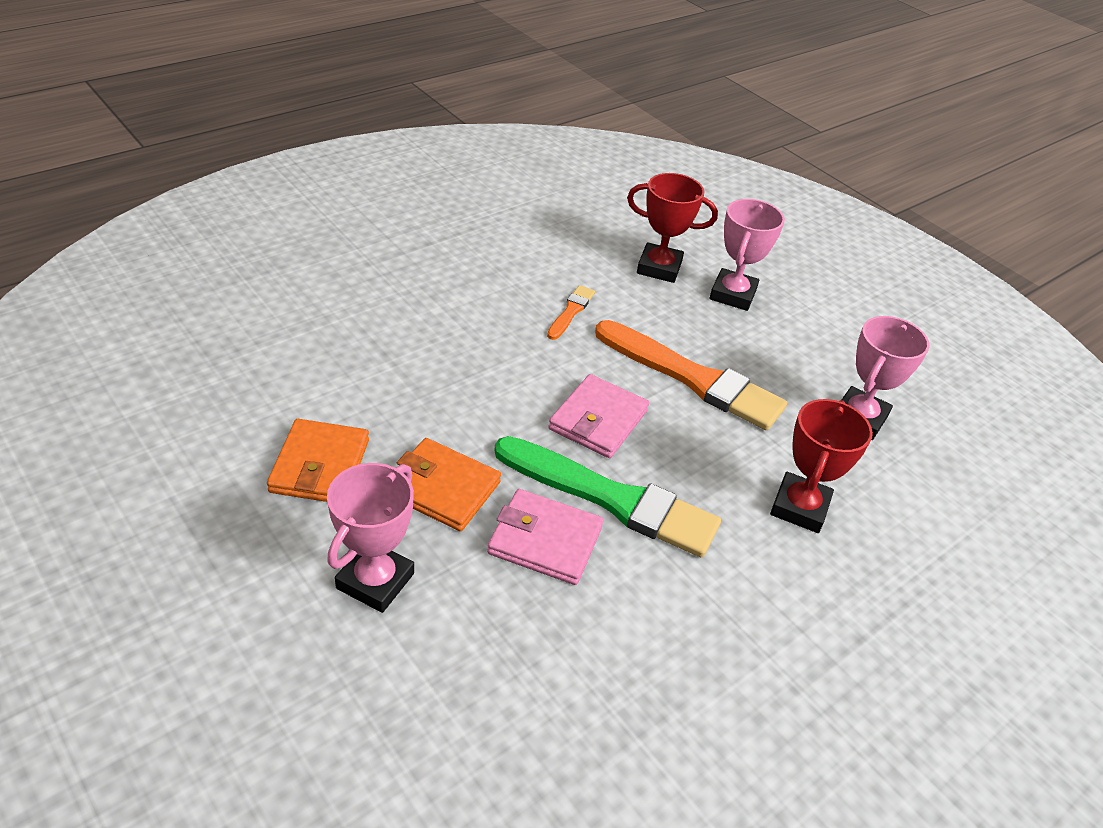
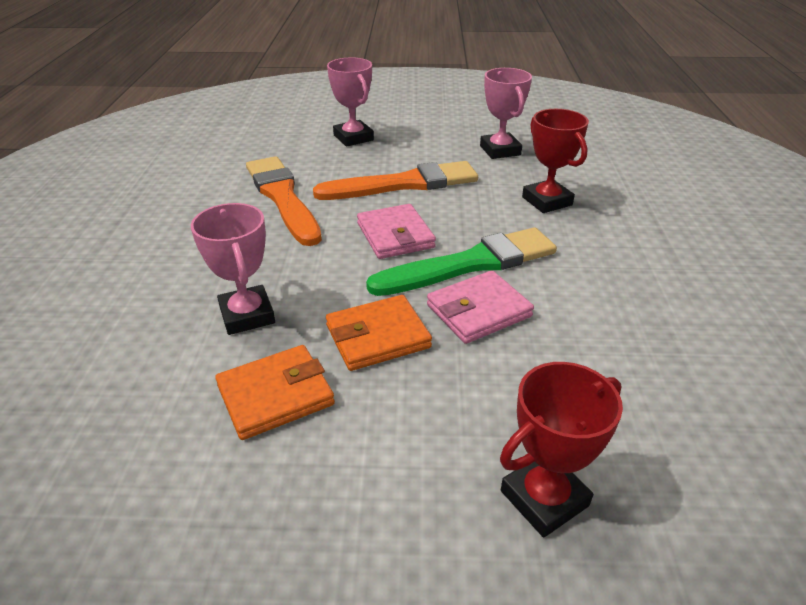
camera: 45 degrees left, 5 degrees down
(320, 466) = (276, 395): orange wallet -> orange wallet turned 75 degrees counterclockwise
(375, 581) = (435, 420): pink trophy -> pink trophy (247, 315)
(571, 311) = (282, 197): orange brush -> orange brush, size x2.20
(659, 268) = (293, 148): red trophy -> red trophy (544, 498)

